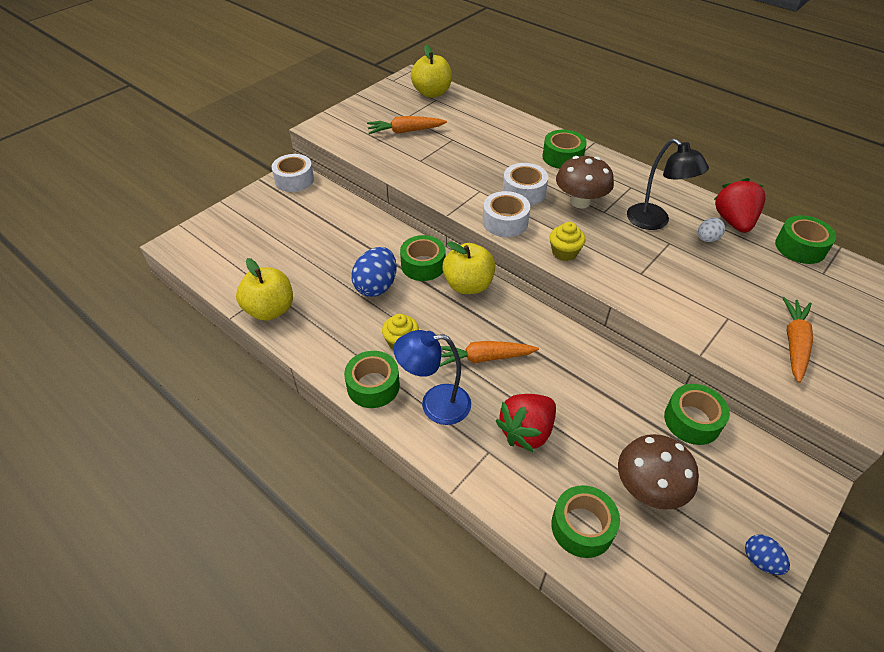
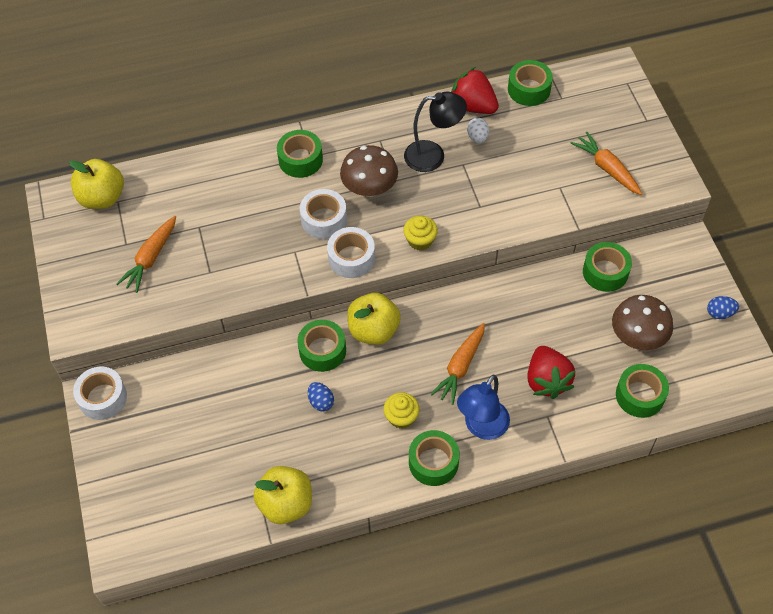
camera: 55 degrees left, 10 degrees up
(376, 286) = (321, 402): blue egg -> blue egg, size x0.55

